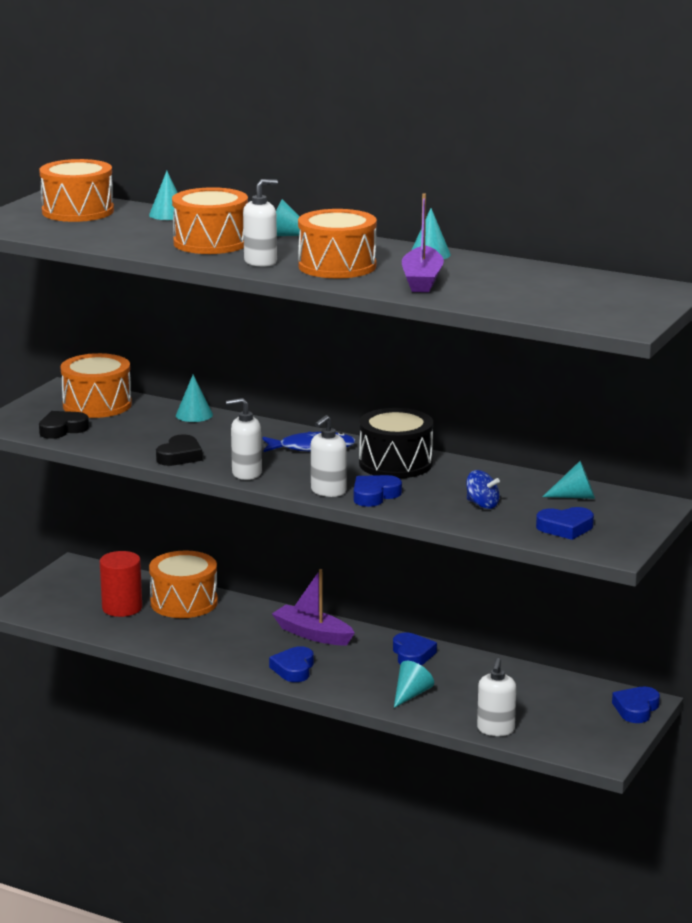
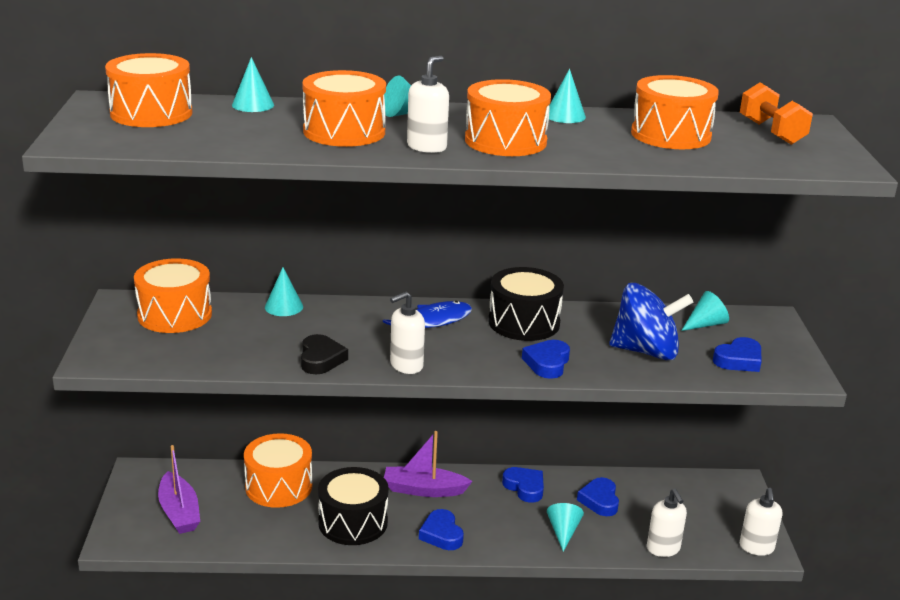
camera: 30 degrees left, 5 degrees up
(62, 429) = (167, 353): black heart -> none
(122, 608) = (224, 509): red cylinder -> none
(223, 642) = (353, 522): none -> black drum
(328, 491) = (502, 368): white soap dispenser -> white soap dispenser (756, 547)
(422, 280) = (605, 145): purple boat -> purple boat (179, 512)
(482, 504) = (646, 351): blue spinning top -> blue spinning top, size x2.13
(501, 280) = (670, 135): none -> orange drum
(609, 291) = (771, 132): none -> orange dumbbell
(636, 709) = (741, 491): blue heart -> blue heart (599, 500)

